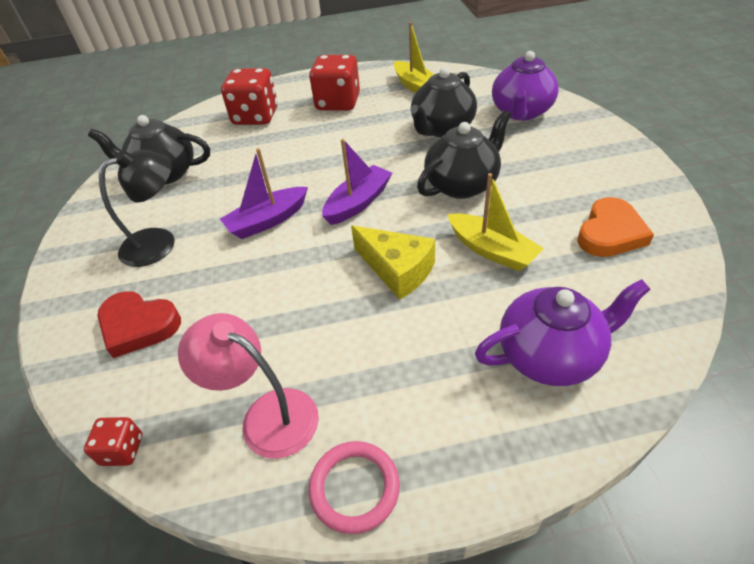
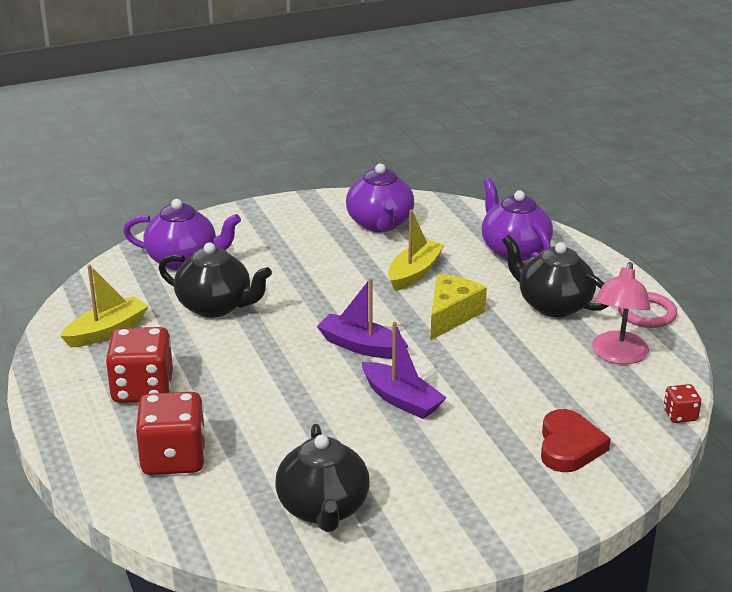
camera: 105 degrees left, 15 degrees down
(159, 242) = (454, 470): black lamp -> none
(462, 185) = (322, 289): black teapot -> black teapot (553, 305)
(610, 233) = (380, 224): orange heart -> purple teapot

